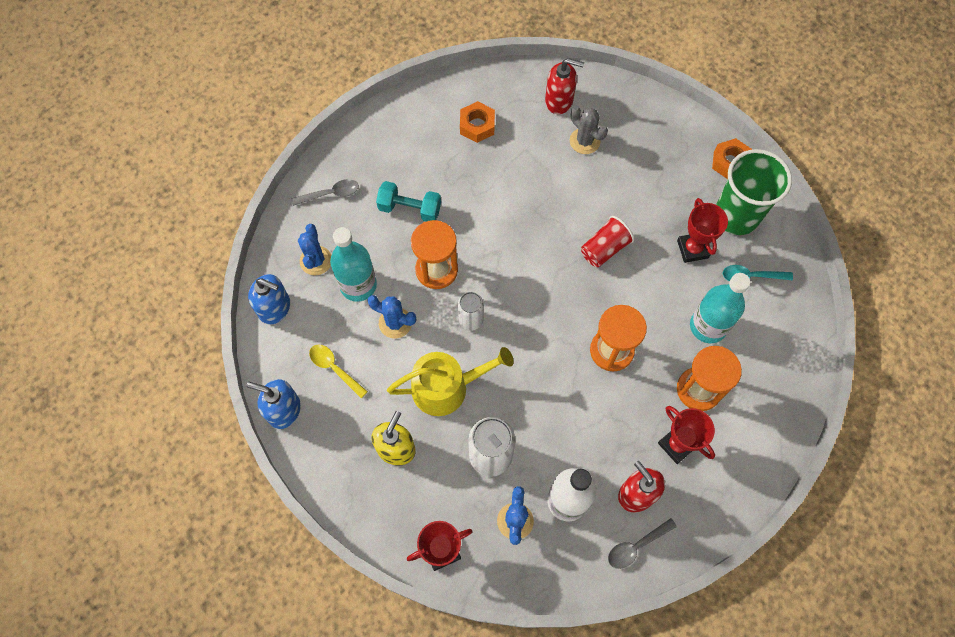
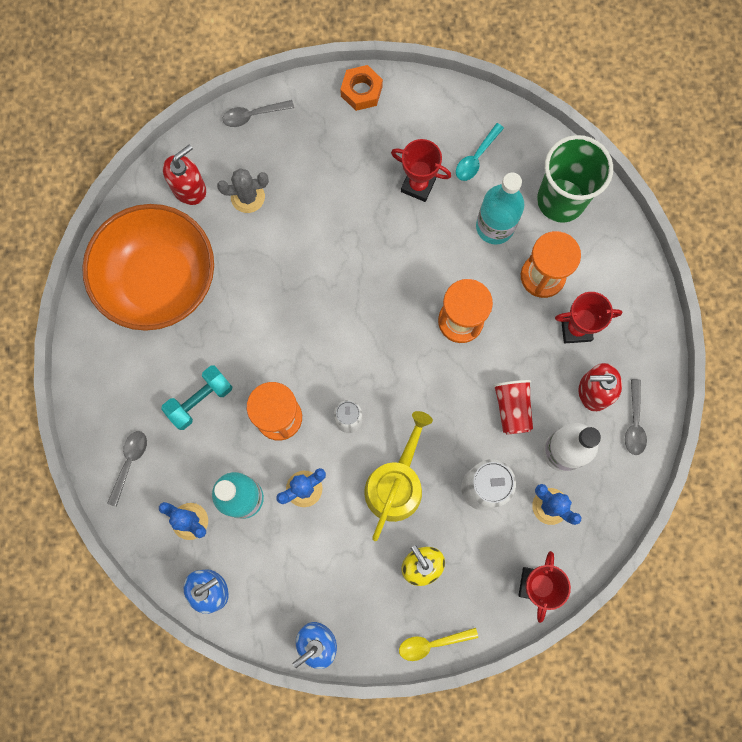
camera: 55 degrees left, 10 degrees up
(334, 368) = (309, 572): yellow spoon -> yellow spoon (432, 643)
(477, 125) = (159, 280): orange nut -> orange bowl
(604, 249) = (364, 258): red cup -> red cup (512, 408)
(648, 105) = (253, 115): none -> grey spoon
(736, 216) = (414, 126): green cup -> green cup (561, 200)

